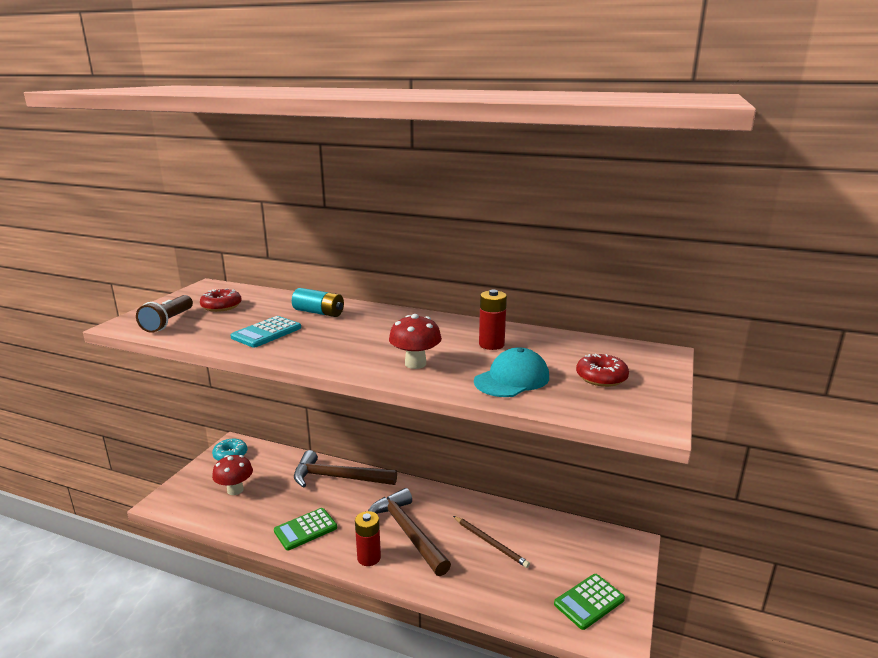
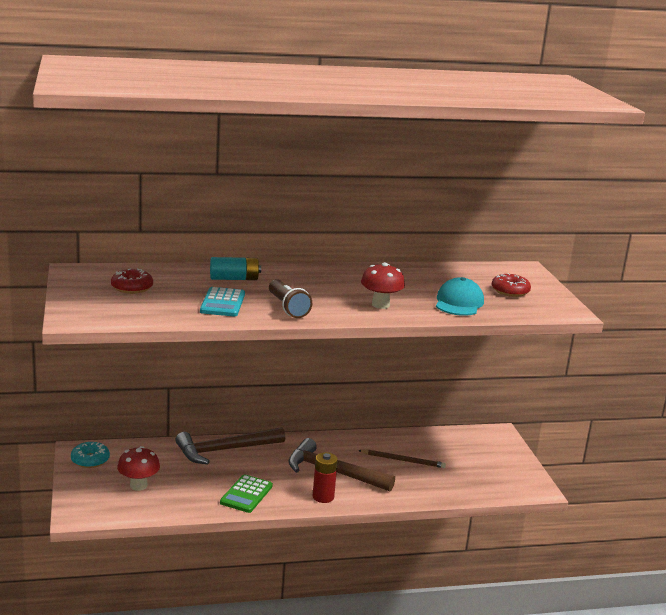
camera: 35 degrees left, 0 degrees up
(168, 322) = (112, 310): brown flashlight -> brown flashlight (287, 308)
(491, 344) = (410, 281): red battery -> none
(589, 602) = (502, 475): green calculator -> none

